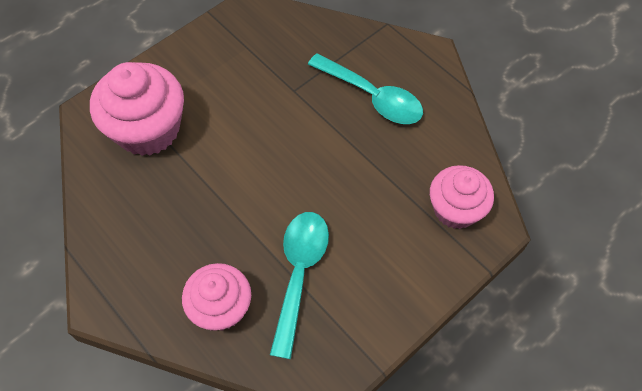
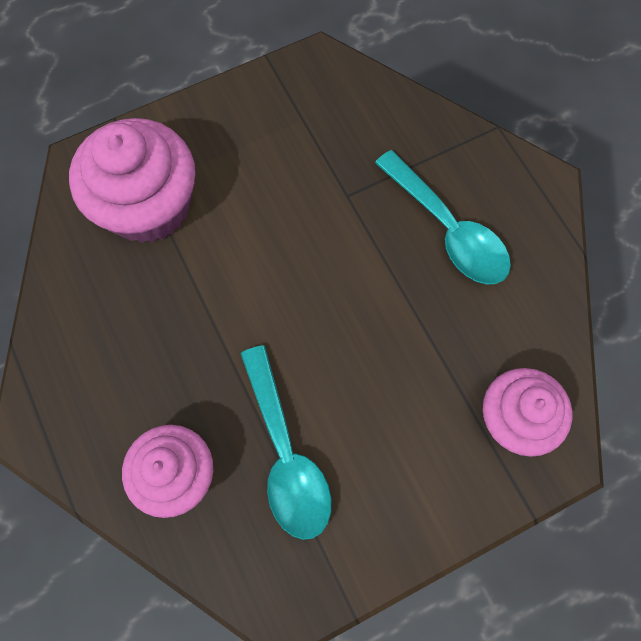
camera: 15 degrees right, 10 degrees up
(299, 273) = (286, 454): turquoise spoon -> turquoise spoon turned 135 degrees clockwise

